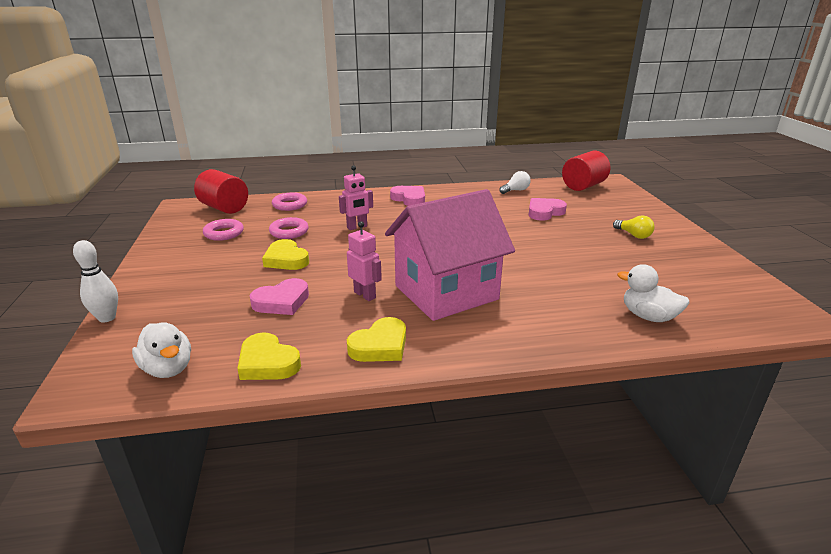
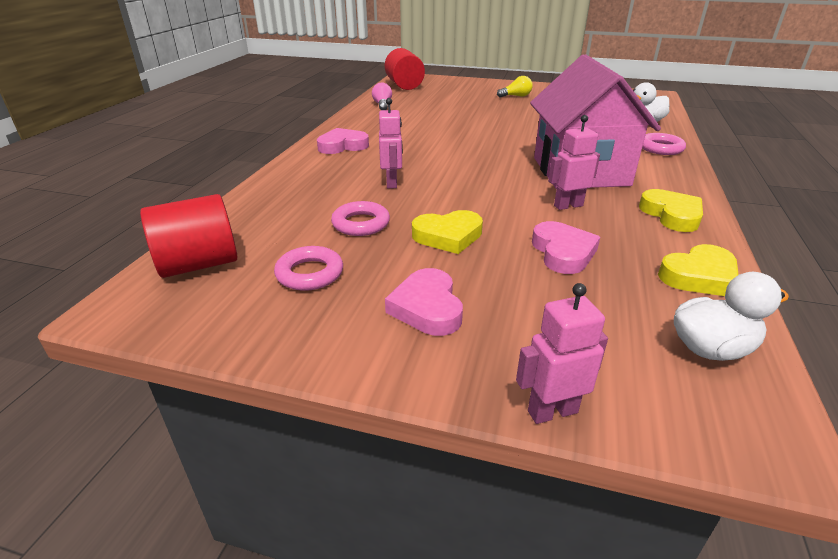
camera: 65 degrees left, 5 degrees up
(107, 318) = (552, 411): white bowling pin -> pink robot
(290, 205) = (263, 211): pink ring -> pink ring (660, 148)
(515, 190) = (382, 105): white light bulb -> pink light bulb
(544, 212) = (445, 107): pink heart -> pink heart (427, 307)

